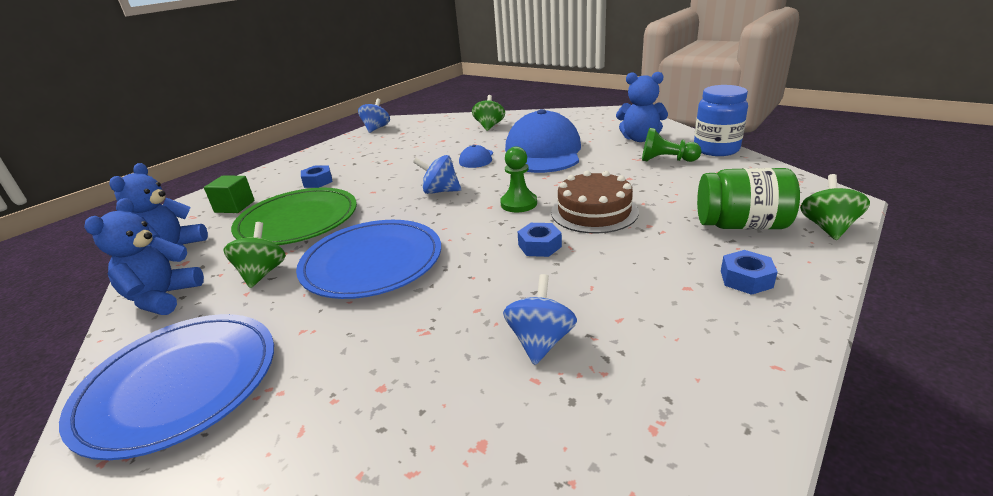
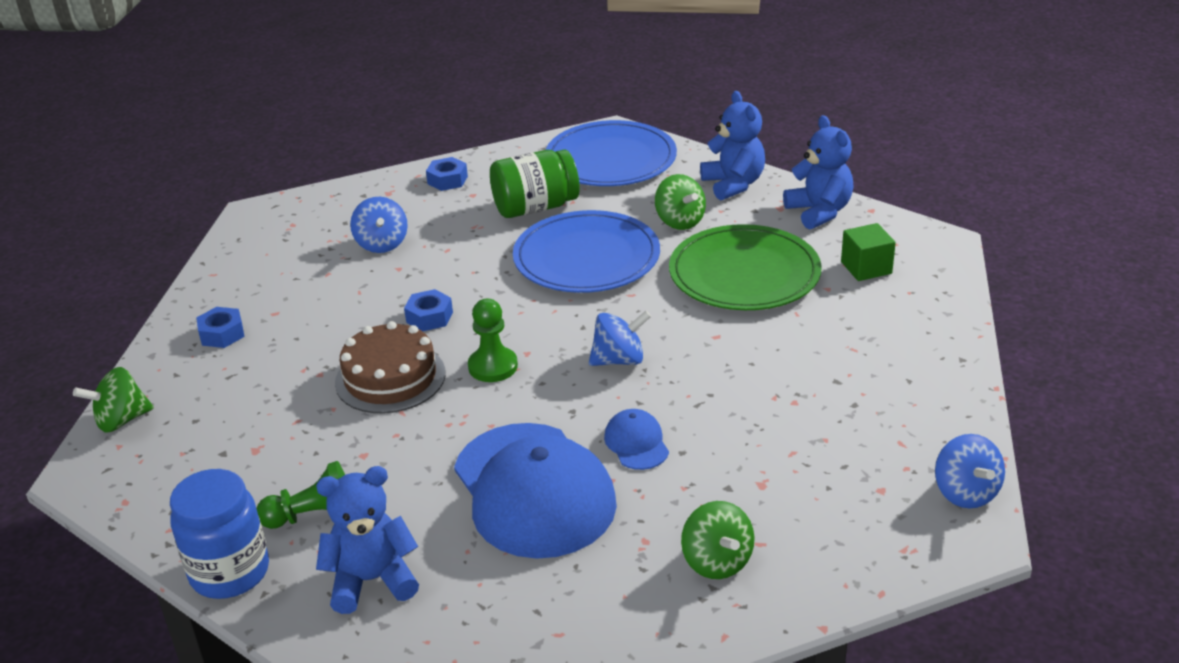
camera: 150 degrees right, 5 degrees up
(318, 181) = (828, 331): blue nut -> blue nut (447, 180)
(741, 225) = (216, 400): green jar -> green jar (535, 207)
(828, 227) = (121, 420): green spinning top -> green spinning top turned 75 degrees clockwise

